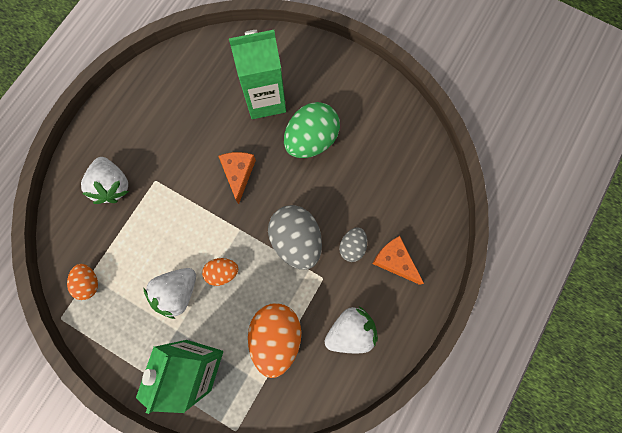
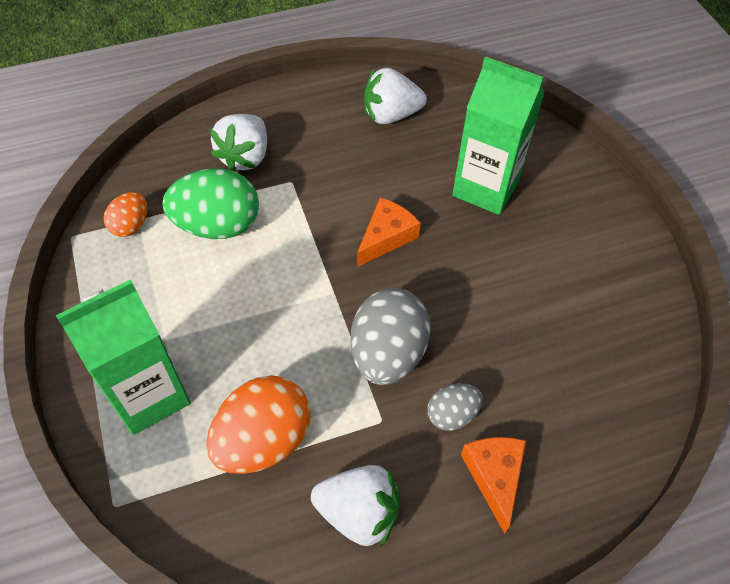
camera: 40 degrees right, 20 degrees down
(177, 292) = (205, 303): white strawberry -> white strawberry (391, 115)
(222, 272) = (272, 321): orange egg -> none
(311, 140) = (504, 263): green egg -> green egg (218, 226)

